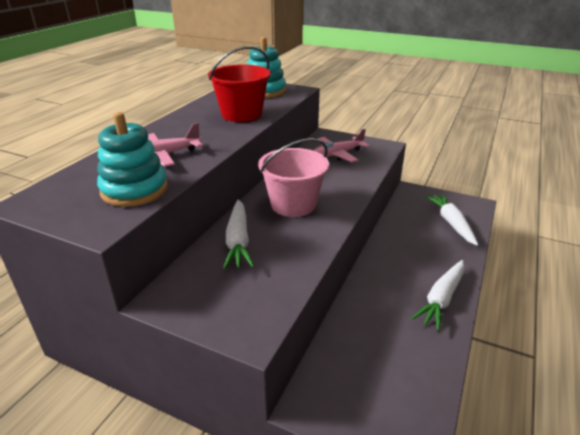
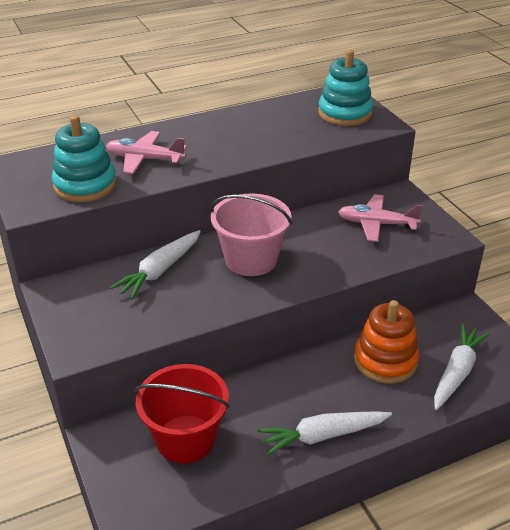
camera: 40 degrees right, 5 degrees up
(241, 114) = (275, 137): red bucket -> red bucket (186, 439)
(411, 236) = (385, 360): none -> orange stacking toy

